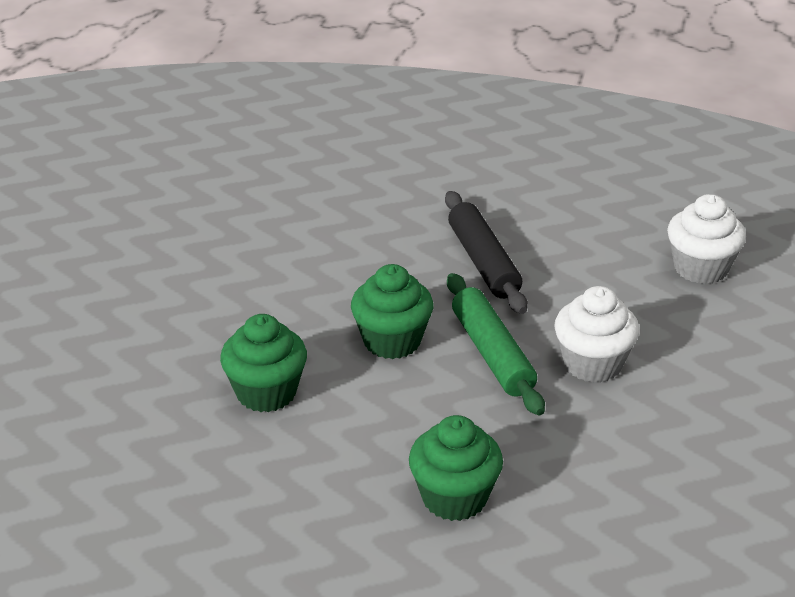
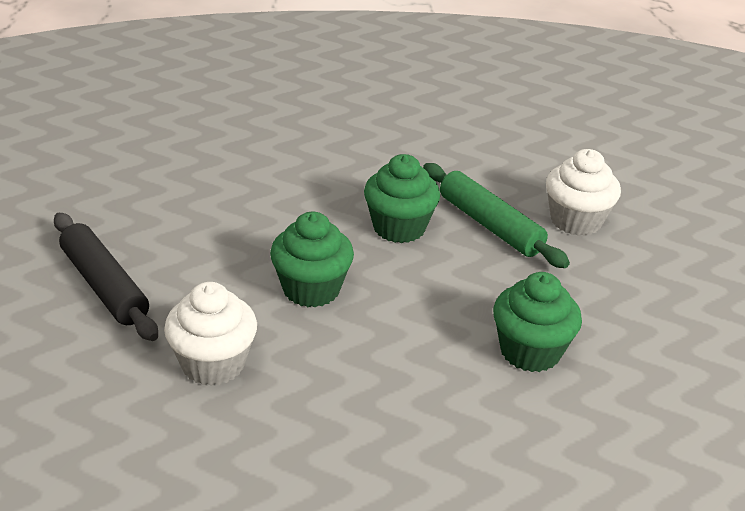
camera: 20 degrees left, 0 degrees up
(483, 262) = (439, 153): black rolling pin -> black rolling pin (104, 286)
(701, 268) = (612, 135): white cupcake -> white cupcake (213, 364)

